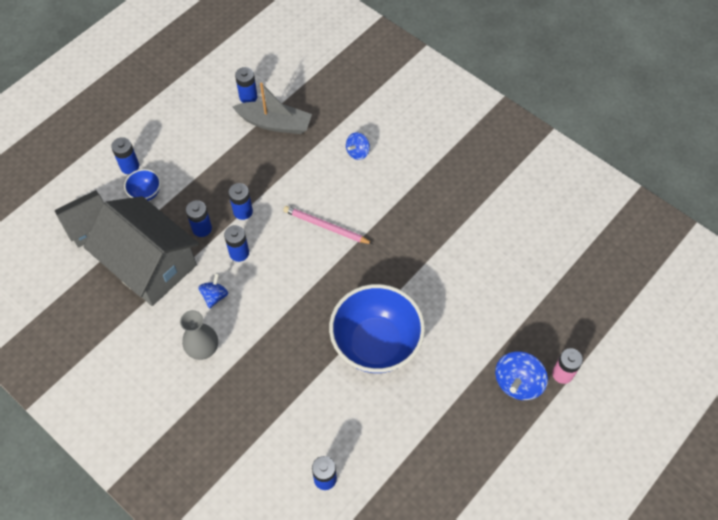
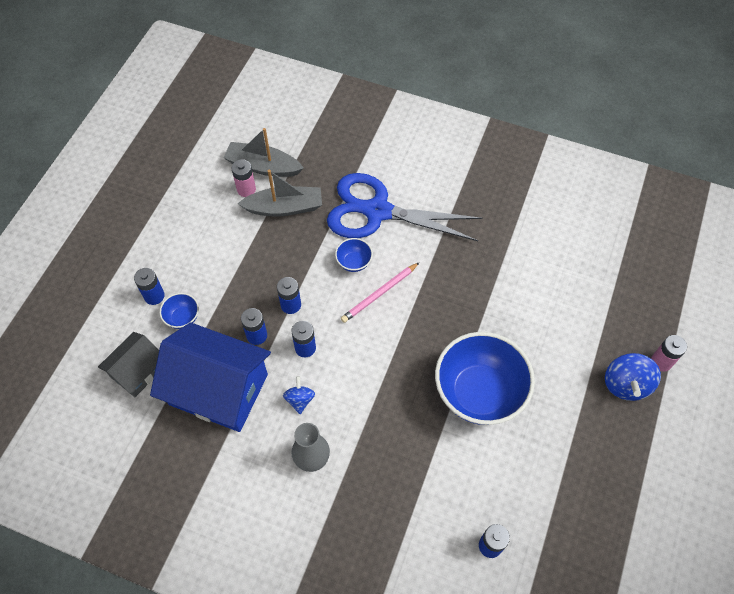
camera: 20 degrees left, 0 degrees up
(149, 264) = (218, 389): grey house -> blue house
(248, 97) = (246, 189): blue battery -> pink battery
(272, 81) = (263, 166): none -> grey boat
(315, 191) = (354, 262): none -> blue bowl
(326, 227) = (379, 294): pink pencil -> pink pencil turned 45 degrees counterclockwise
(357, 152) = (378, 211): blue spinning top -> blue scissors

